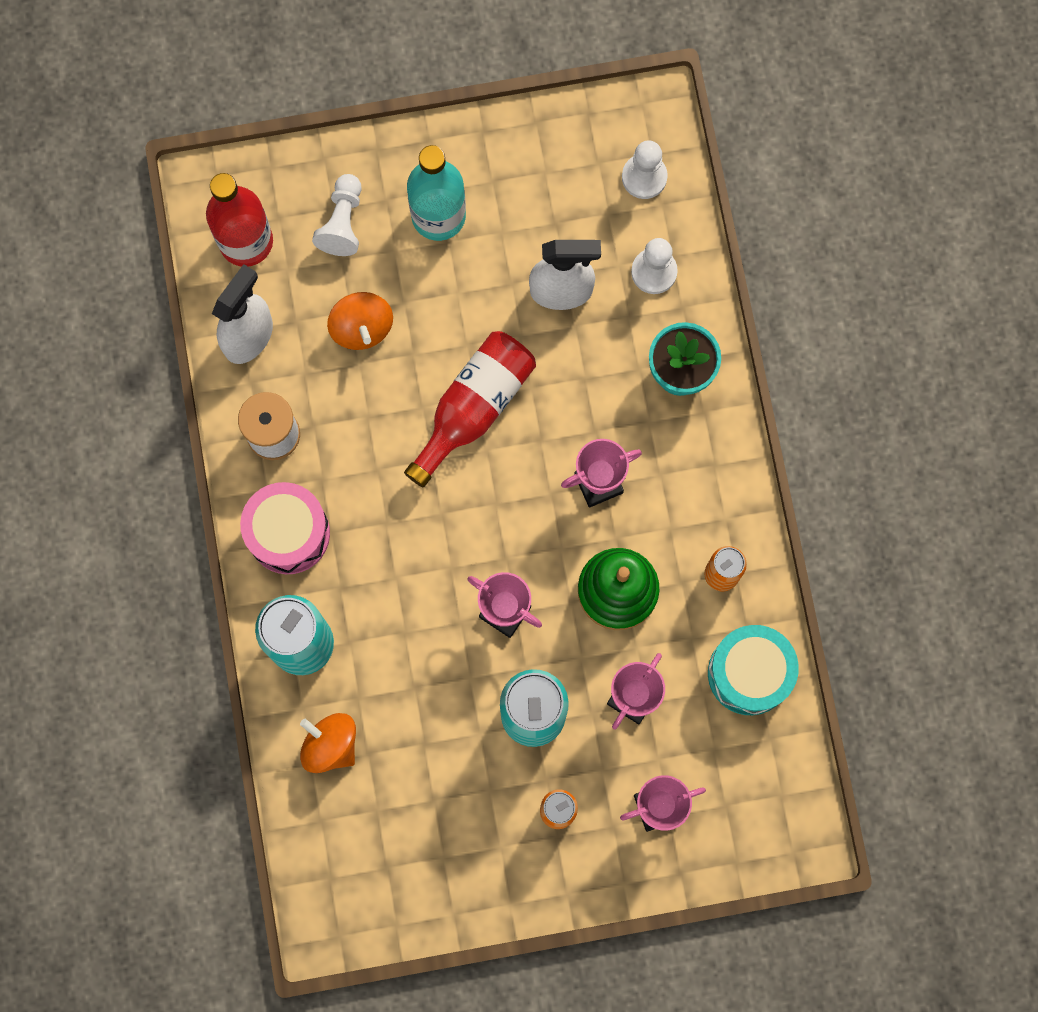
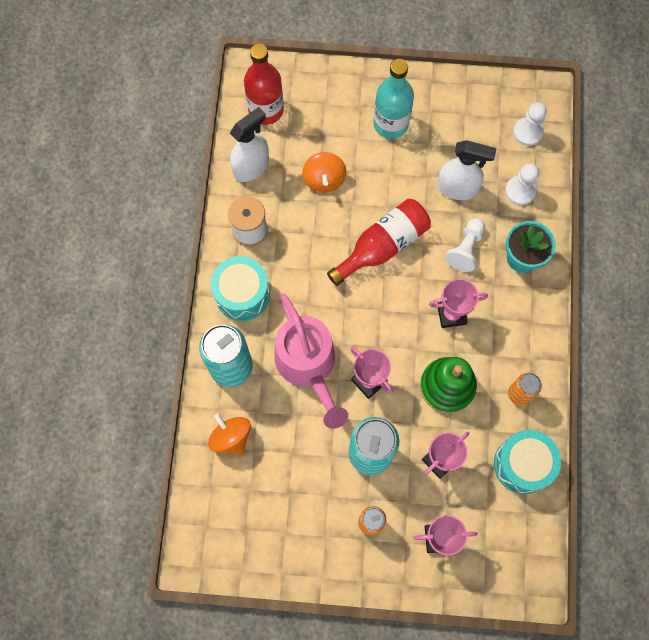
camera: 15 degrees right, 5 degrees down
(288, 533) = (242, 294): pink drum -> turquoise drum
(343, 222) = (329, 113): white pawn -> white pawn (465, 249)
(413, 613) = (309, 366): none -> pink watering can

